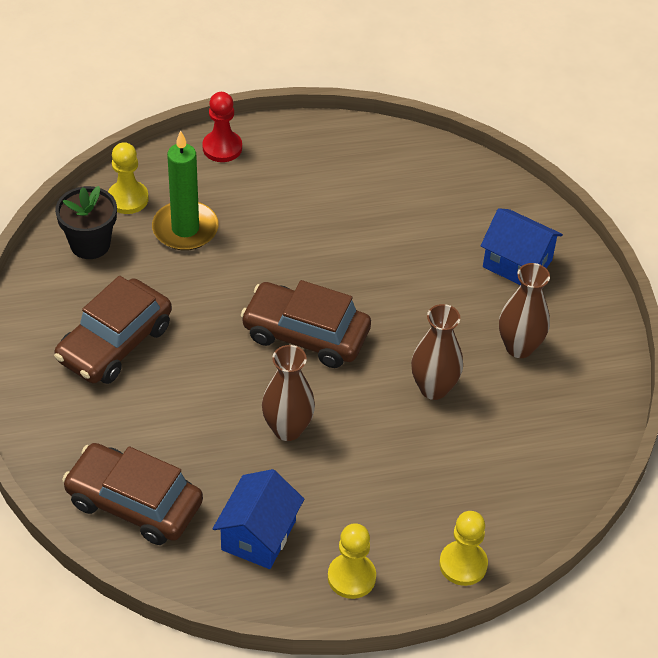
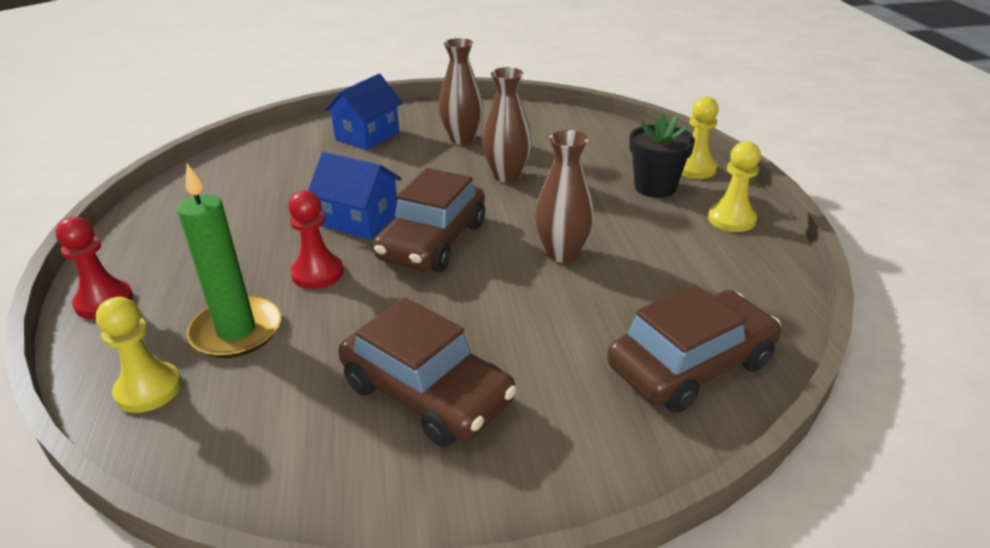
camera: 85 degrees left, 15 degrees down
(90, 244) = (224, 428): black flower pot -> black flower pot (655, 187)
(134, 503) = (691, 365): brown car -> brown car turned 150 degrees counterclockwise
(257, 262) = (317, 273): none -> red pawn
(258, 535) = (704, 271): blue house -> blue house (360, 220)

